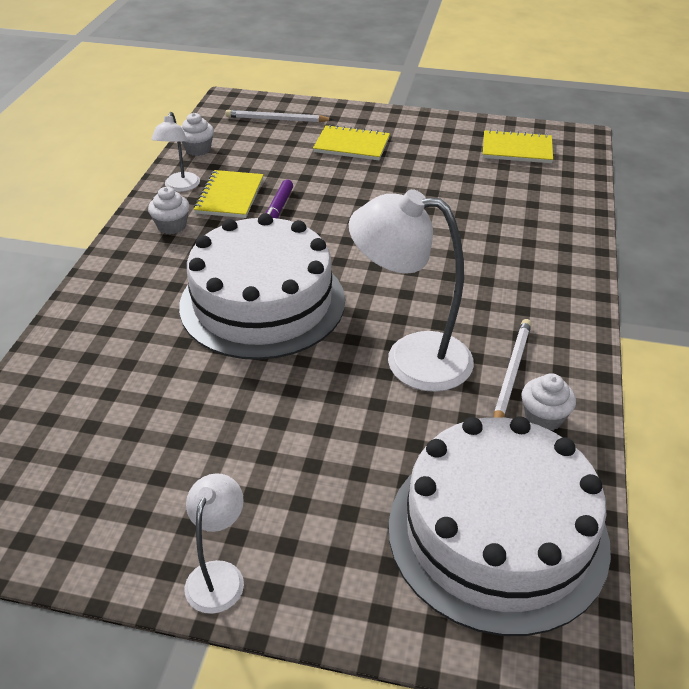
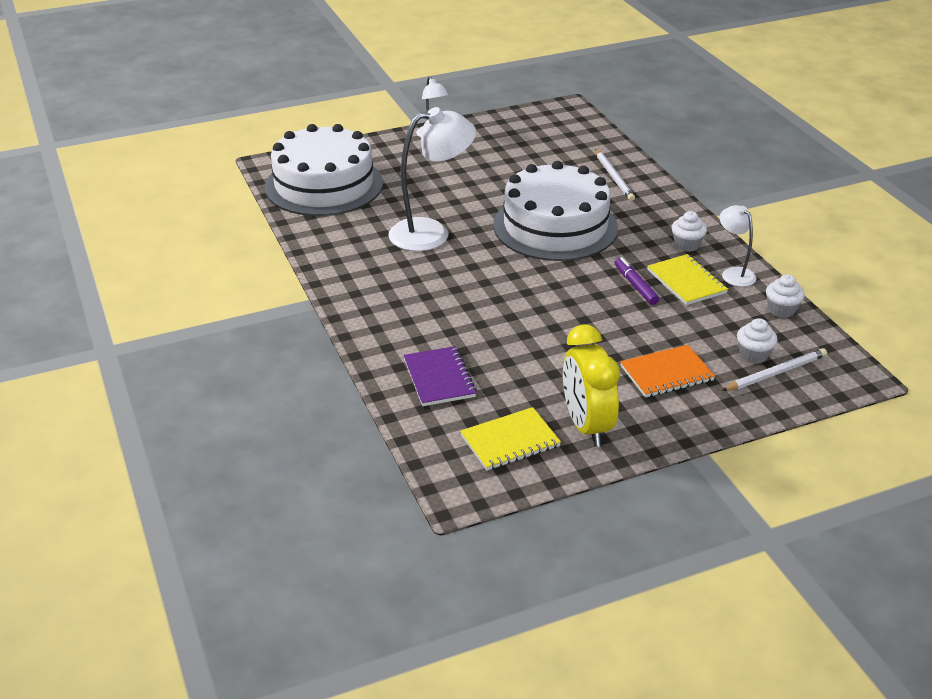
camera: 145 degrees right, 5 degrees down
(351, 145) = (666, 373): yellow notebook -> orange notebook
(451, 138) = (586, 426): none -> yellow clock
(511, 373) = (365, 247): white pencil -> white pencil (614, 177)
(536, 205) = (439, 378): none -> purple notebook
(543, 418) = (331, 234): white cupcake -> white cupcake (753, 355)

